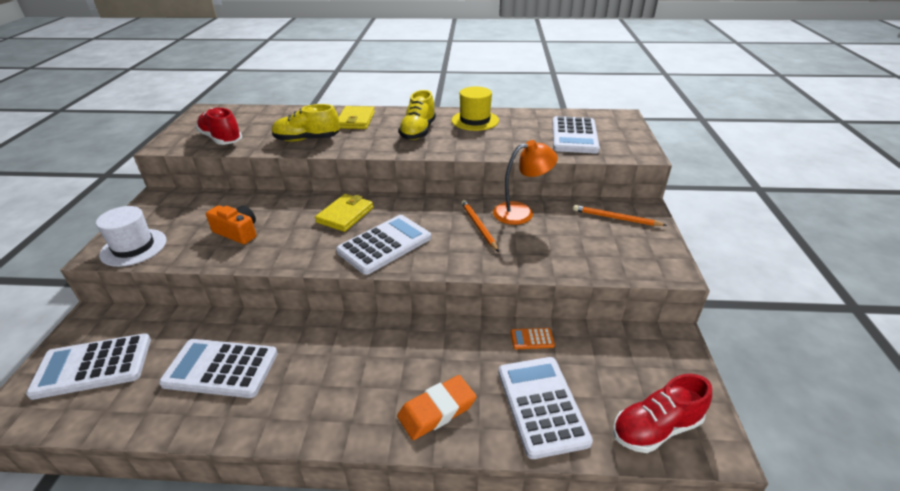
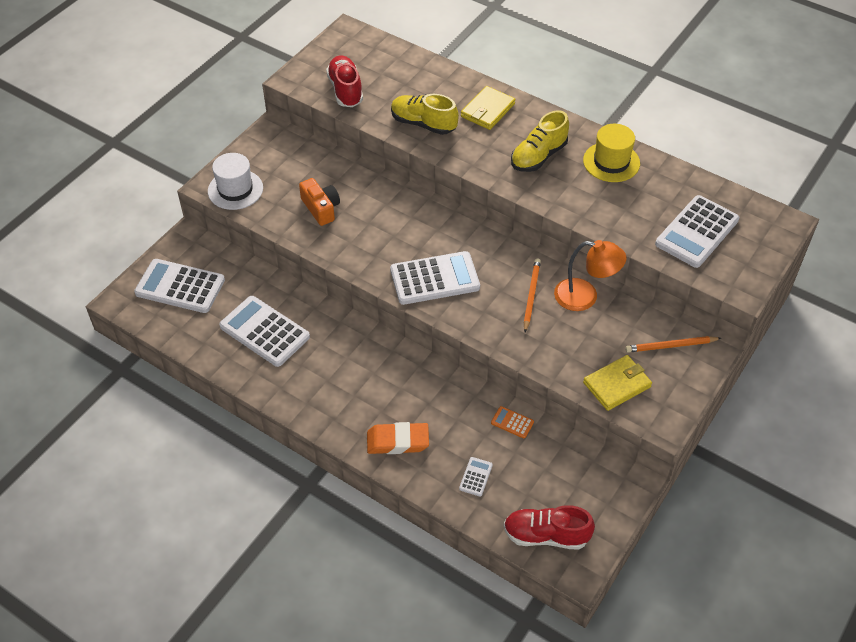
camera: 30 degrees right, 15 degrees up
(345, 215) = (421, 227): yellow wallet -> yellow wallet (617, 384)
(541, 405) = (475, 477): white calculator -> white calculator, size x0.44
(616, 218) = (671, 346): orange pencil -> orange pencil turned 60 degrees counterclockwise

